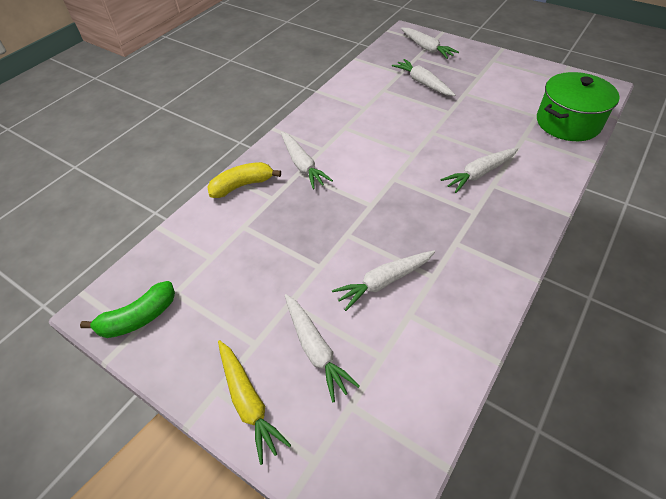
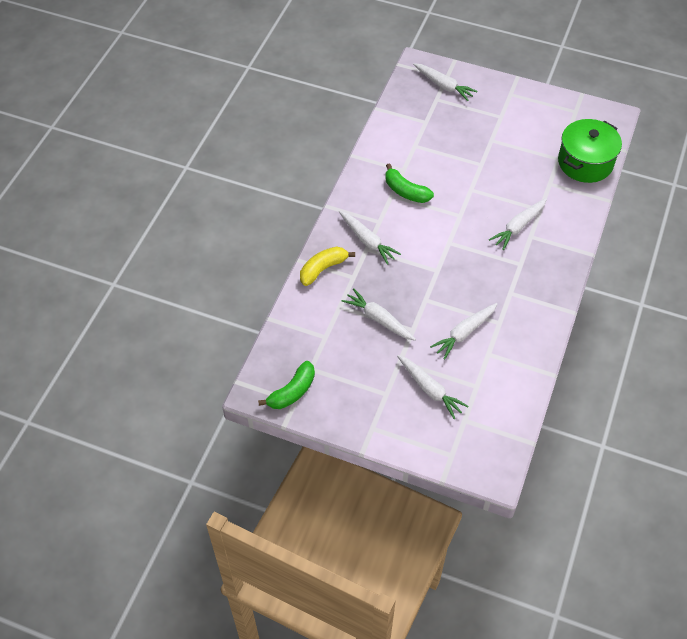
camera: 15 degrees left, 5 degrees up
(248, 402) = (396, 431): yellow carrot -> none
(361, 126) = (406, 191): none -> green banana
(422, 83) = (450, 132): white carrot -> white carrot (378, 319)

